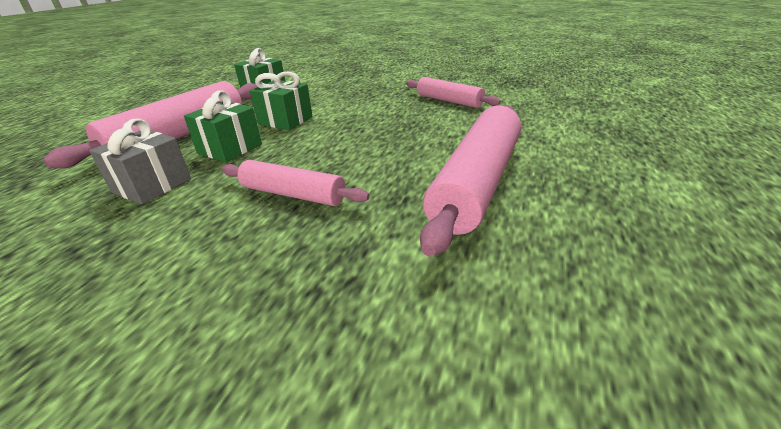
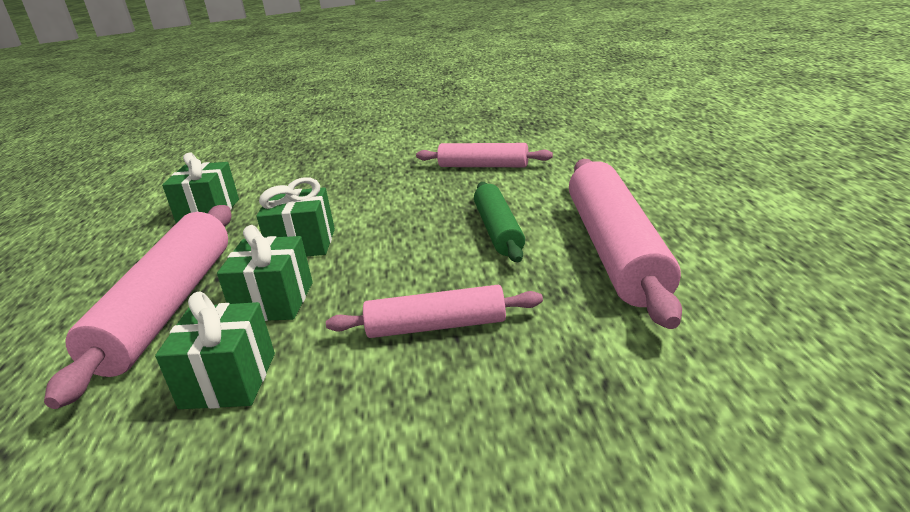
camera: 25 degrees left, 5 degrees down
(152, 185) = (228, 380): grey gift -> green gift
(408, 144) = (498, 230): none -> green rolling pin

